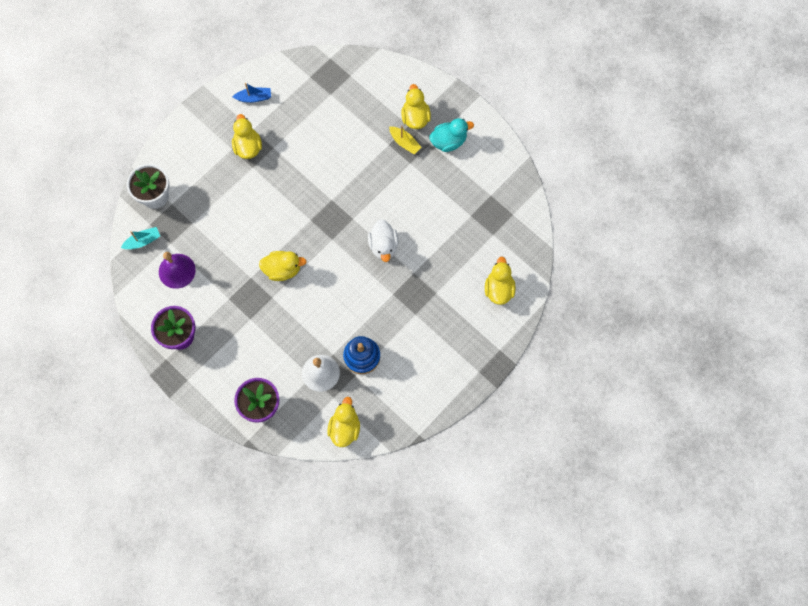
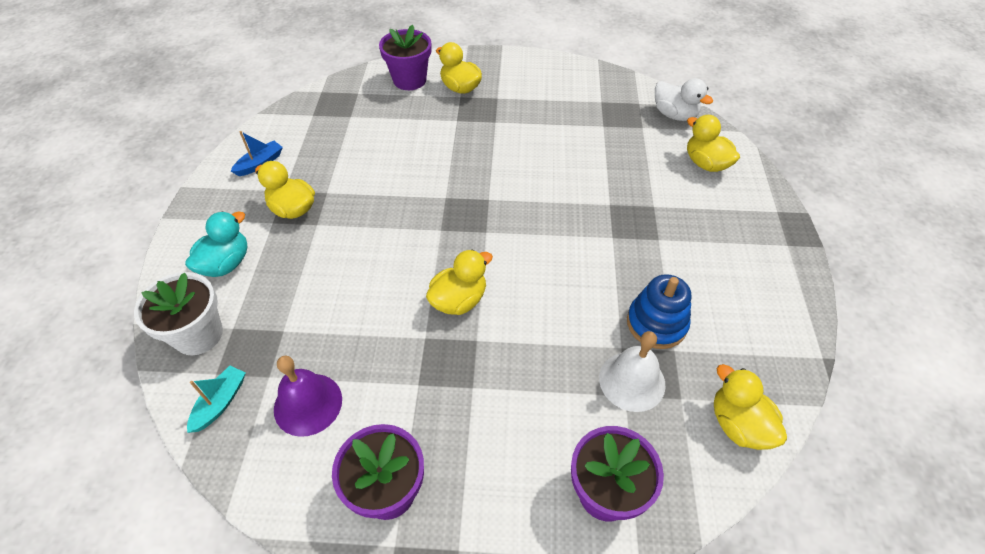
camera: 40 degrees left, 20 degrees down
(383, 246) = (550, 201): white duck -> white duck (674, 115)
(390, 87) = (409, 80): none -> purple flower pot
(404, 143) = (471, 110): yellow boat -> none
(448, 141) = (513, 87): turquoise duck -> turquoise duck (226, 264)

